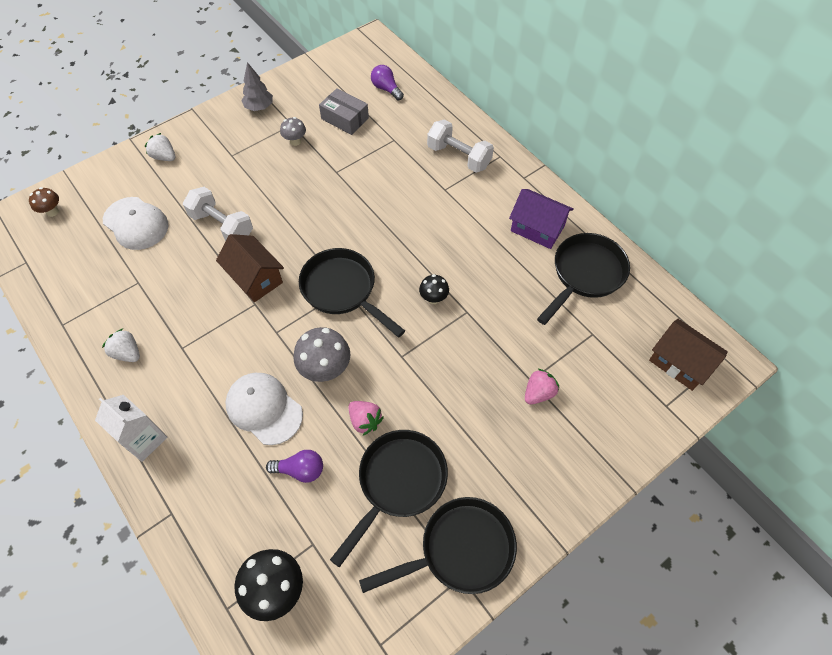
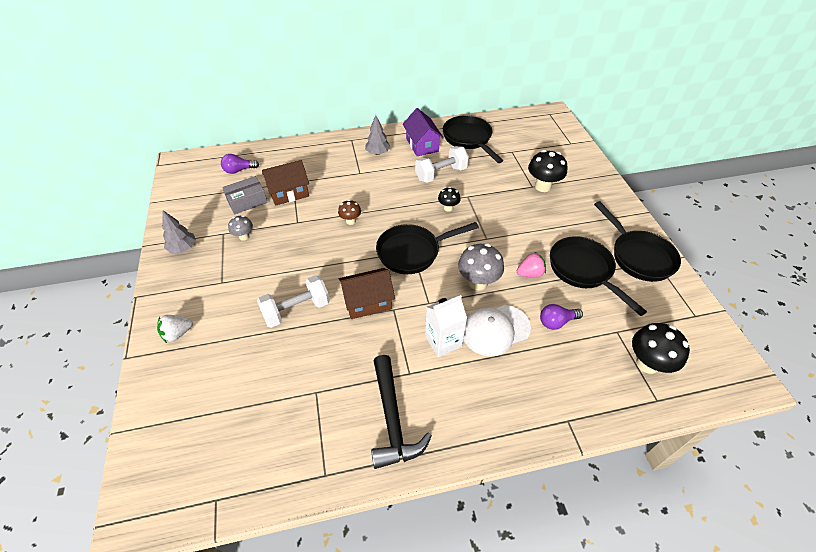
camera: 65 degrees left, 10 degrees down
(52, 212) = (164, 456): brown mushroom -> brown mushroom (350, 221)
(127, 353) = (392, 419): white strawberry -> black hammer
(136, 223) = (243, 377): white cap -> none
(144, 439) = (490, 425): white carton -> white carton (443, 341)
(300, 470) = (556, 322): purple light bulb -> purple light bulb turned 135 degrees counterclockwise
(459, 157) = (336, 157): white dumbbell -> white dumbbell (441, 174)
(460, 550) = (638, 256): black pan -> black pan turned 150 degrees clockwise
(491, 191) = (377, 153): none -> grey tree
(537, 228) = (422, 145): purple house -> purple house turned 75 degrees counterclockwise
(538, 393) = (542, 186): pink strawberry -> black mushroom
(679, 363) = (546, 129): brown house -> brown house (289, 193)

